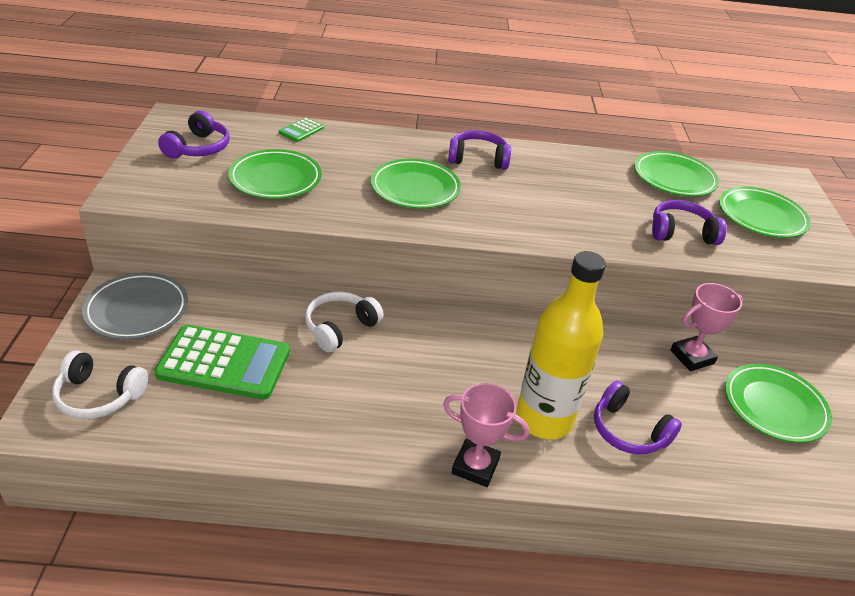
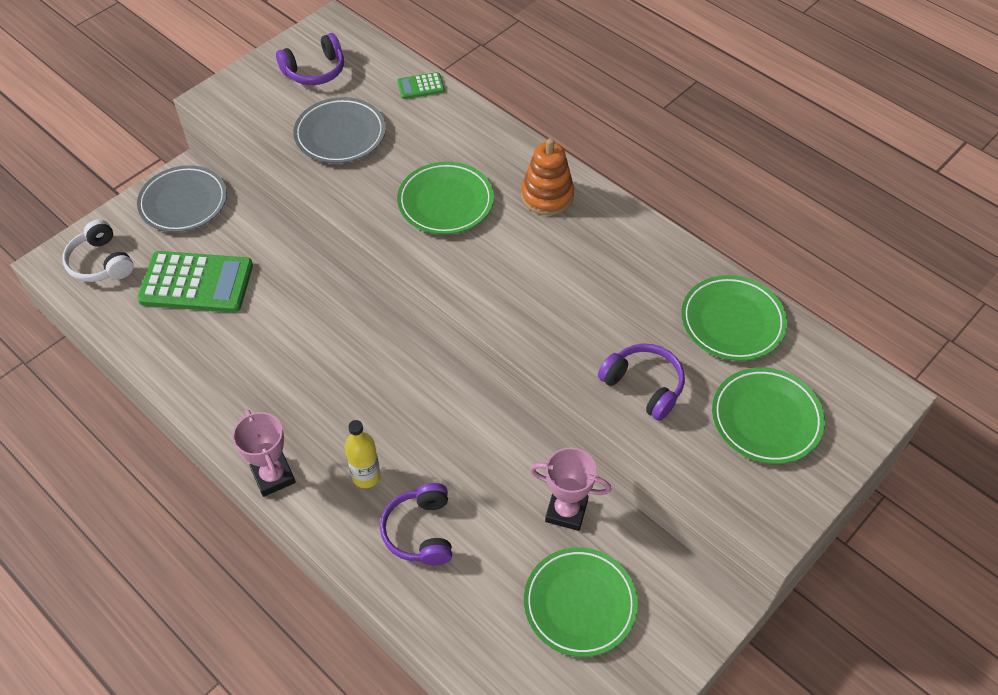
camera: 45 degrees right, 15 degrees up
(224, 363) = (196, 283): green calculator -> green calculator turned 45 degrees counterclockwise
(275, 179) = (340, 134): green plate -> grey plate
(340, 328) = (304, 300): white headphones -> none
(478, 159) = (547, 196): purple headphones -> orange stacking toy
(544, 419) = (366, 476): yellow bottle -> yellow bottle, size x0.51

